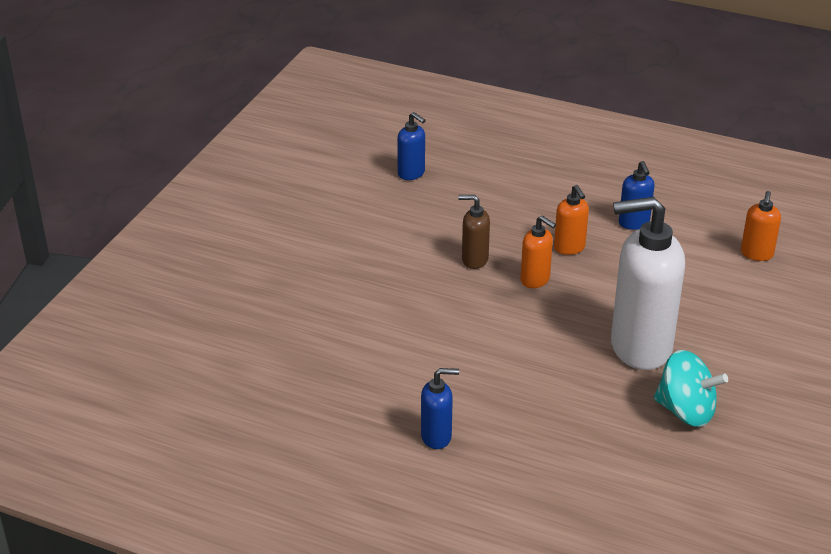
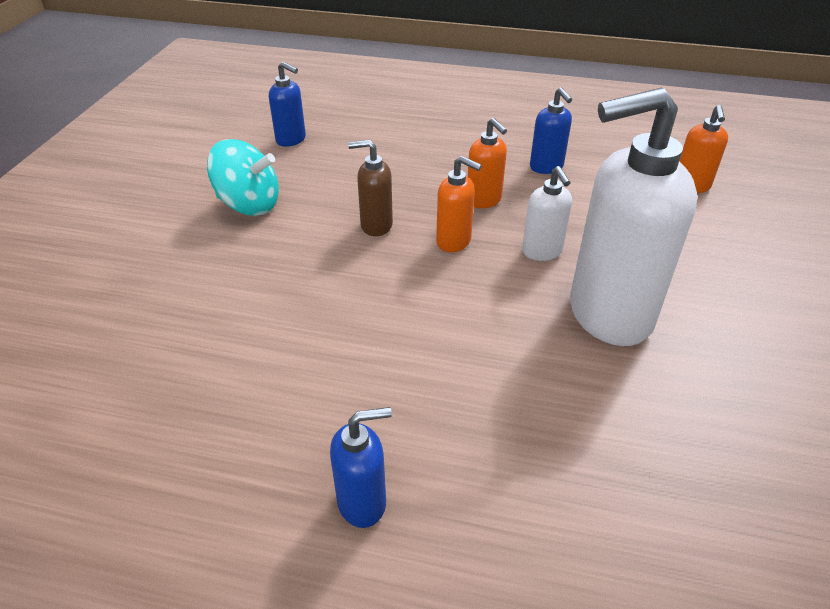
camera: 10 degrees left, 5 degrees up
(605, 296) = (542, 252): none -> white soap dispenser
(685, 411) = (706, 401): turquoise spinning top -> turquoise spinning top (249, 204)

